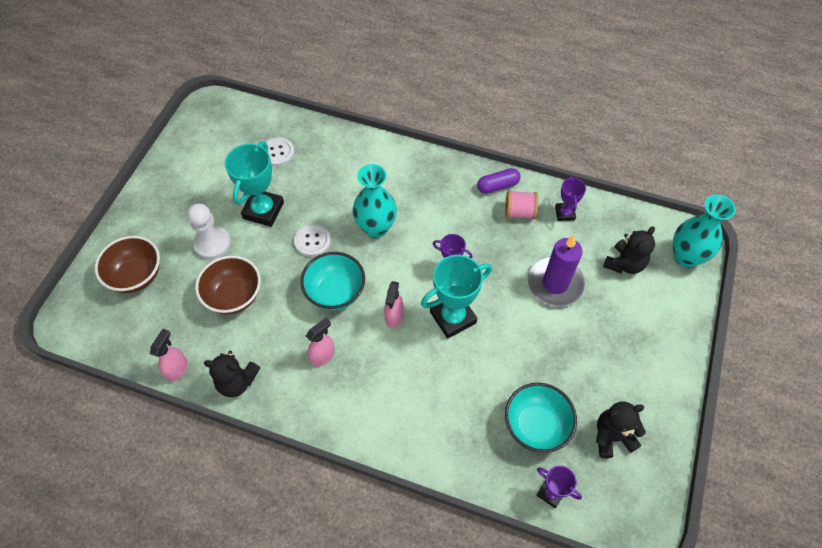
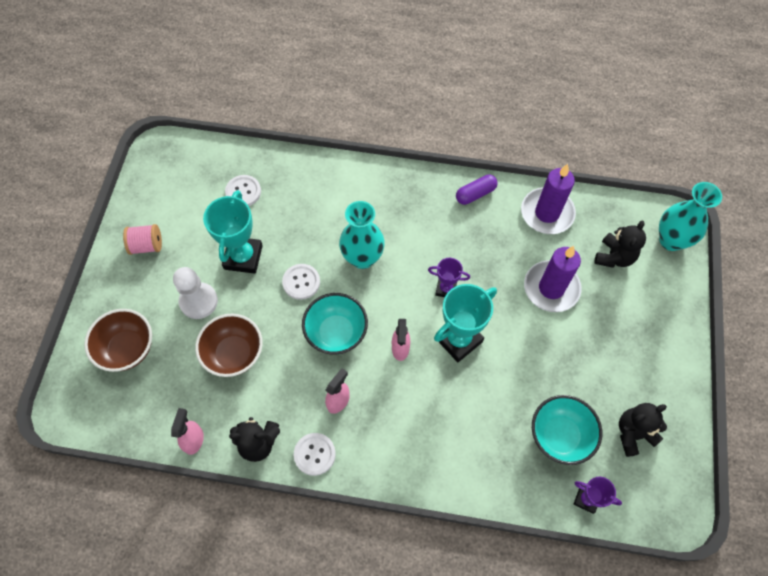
camera: 10 degrees left, 5 degrees up
(288, 402) = (314, 454): none -> white button
(519, 212) = (502, 219): pink spool -> pink spool (147, 245)
(564, 213) = (547, 213): purple trophy -> purple candle

